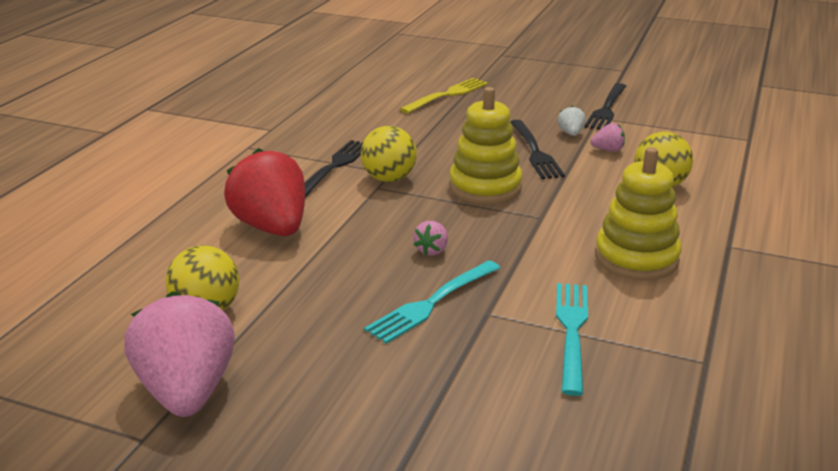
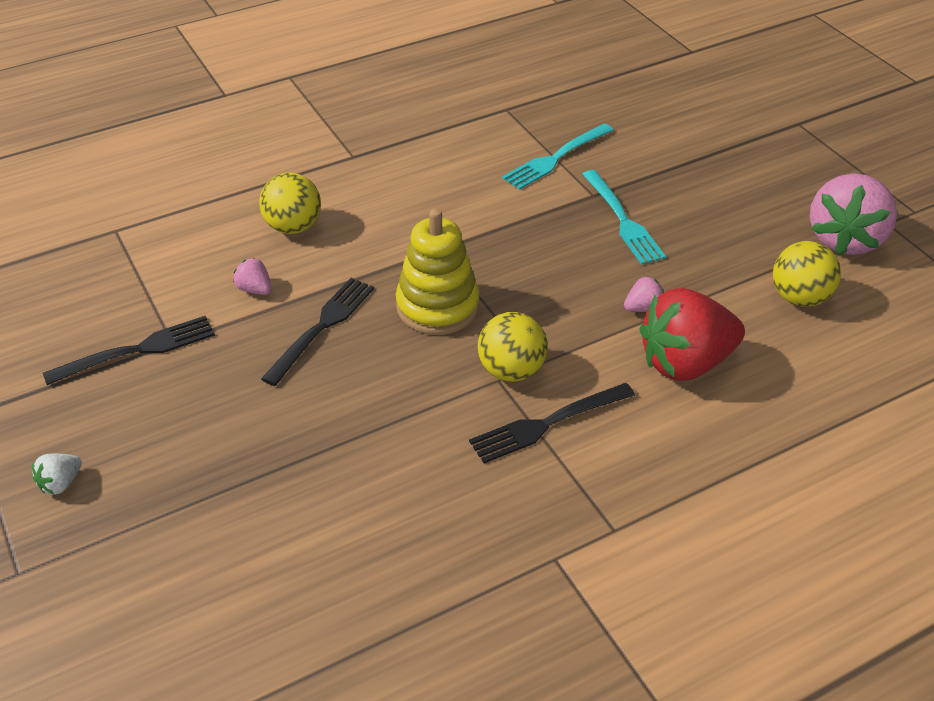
camera: 140 degrees left, 15 degrees up
(272, 227) = (685, 363): red strawberry -> red strawberry turned 60 degrees clockwise
(432, 250) = (571, 263): pink strawberry -> pink strawberry (643, 308)
(432, 303) = (622, 220): turquoise fork -> turquoise fork turned 75 degrees clockwise
(447, 95) = (251, 499): yellow fork -> none
(571, 133) = (244, 333): white strawberry -> white strawberry (61, 483)
(636, 258) = (432, 180): yellow stacking toy -> none

